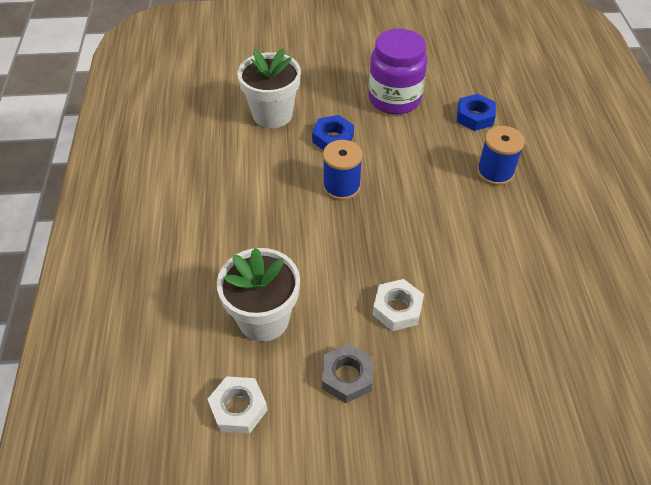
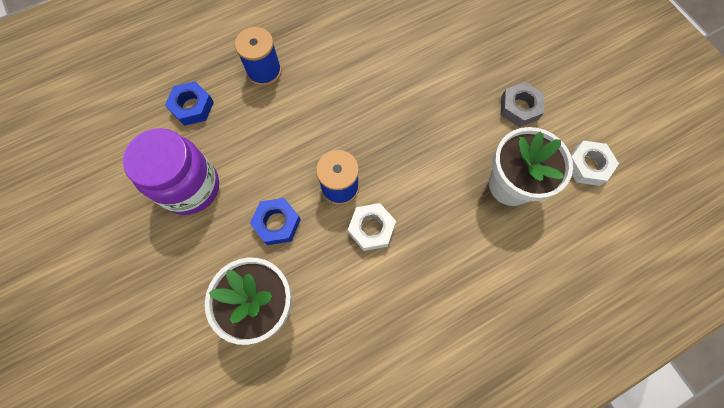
camera: 115 degrees left, 20 degrees up
(397, 309) = (445, 97): white nut -> white nut (371, 229)

